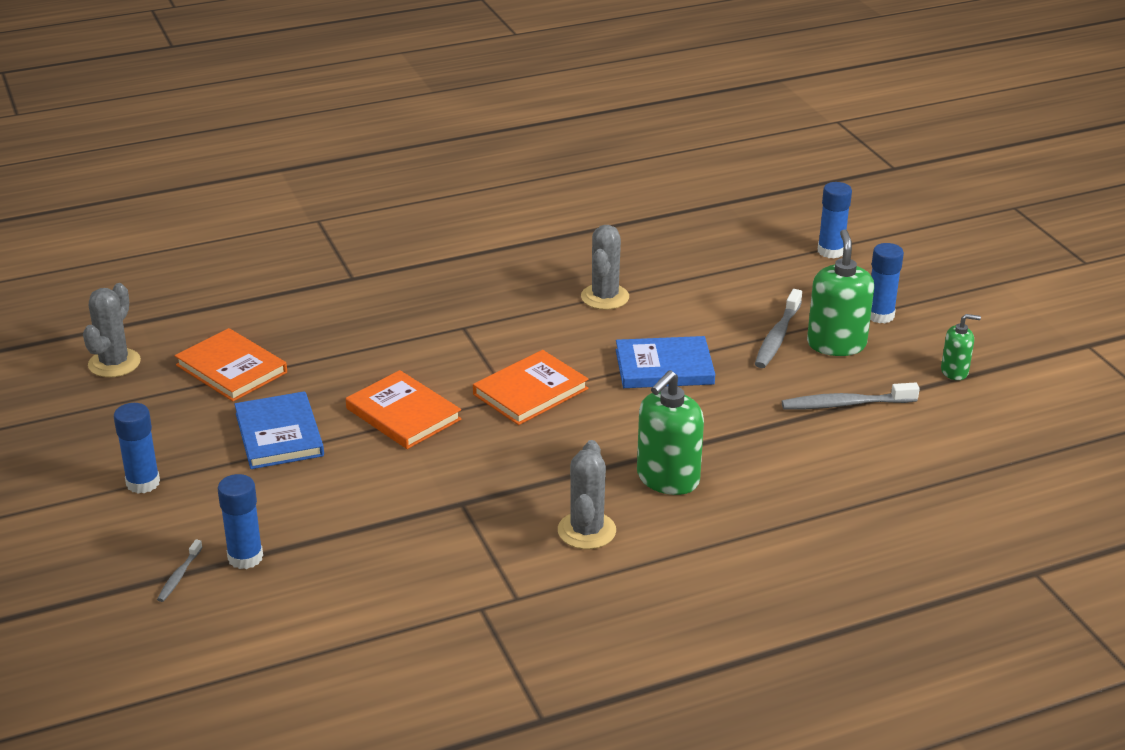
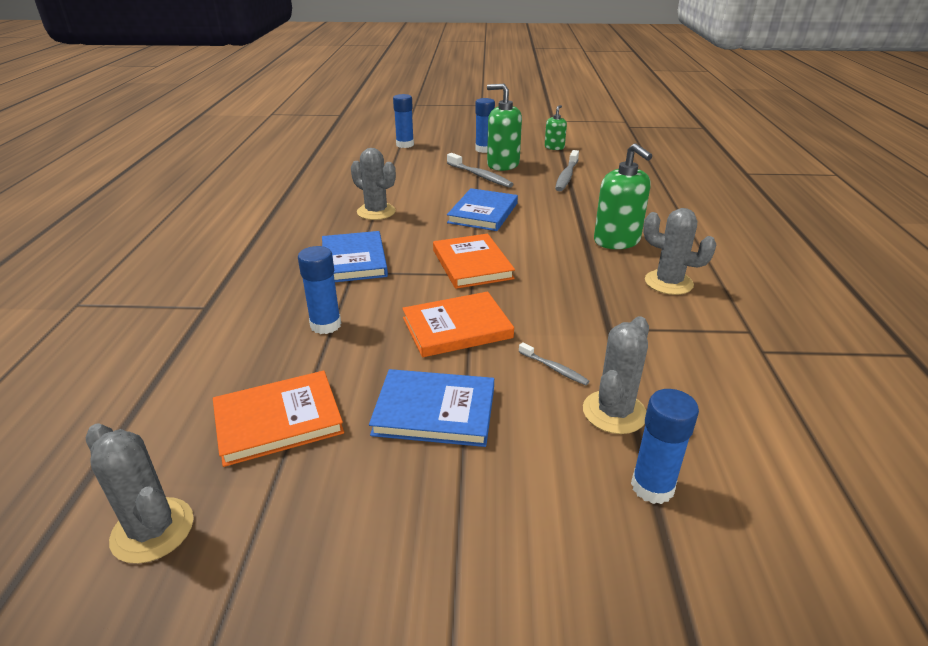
camera: 65 degrees left, 0 degrees up
(143, 483) = (458, 556): blue glue stick -> blue glue stick (325, 325)
(179, 575) = (674, 558): grey toothbrush -> grey toothbrush (554, 368)
(327, 526) = (614, 412): none -> grey cactus
(485, 320) = (354, 260): none -> blue book

